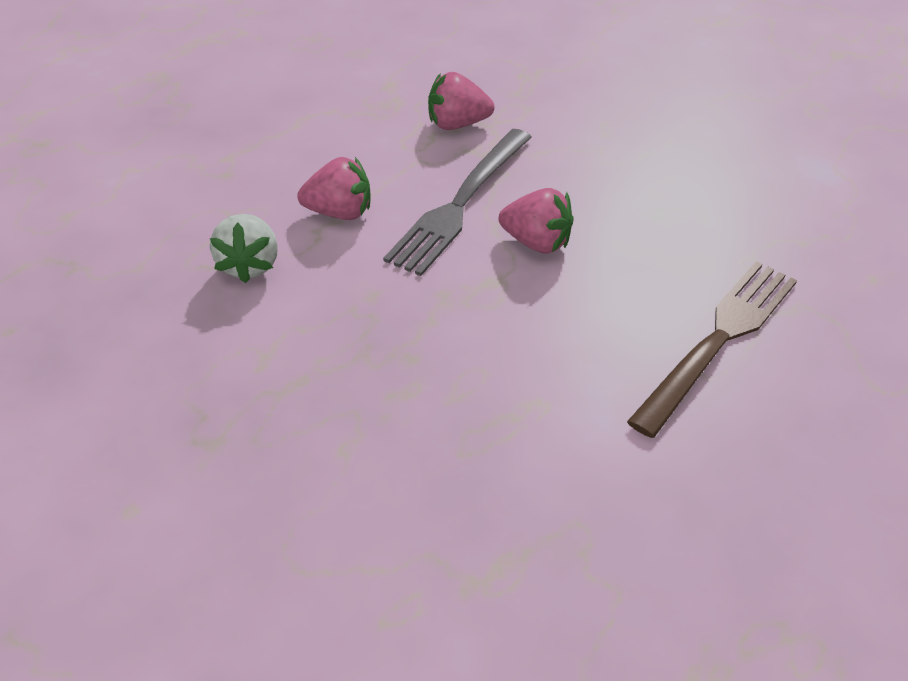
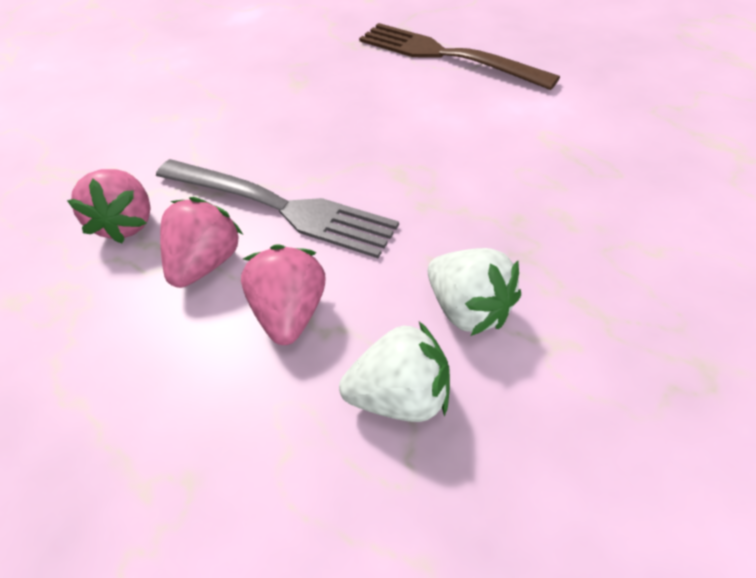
camera: 90 degrees left, 5 degrees up
(314, 309) = (469, 309): none -> white strawberry
(537, 242) = (340, 149): pink strawberry -> pink strawberry (206, 263)

